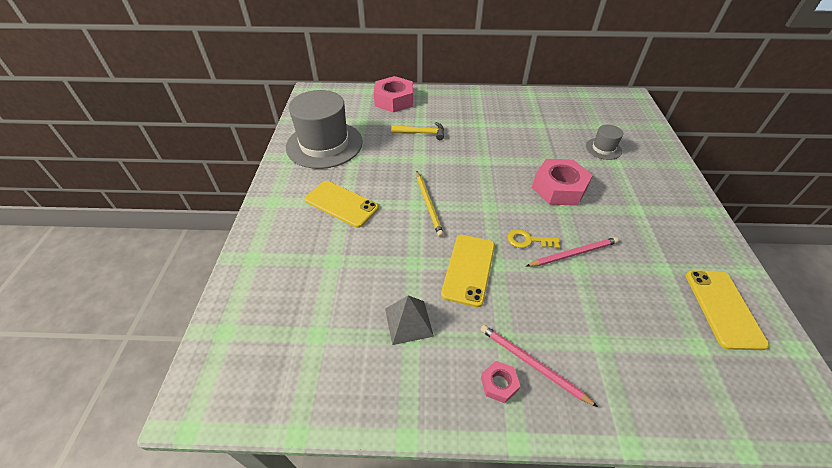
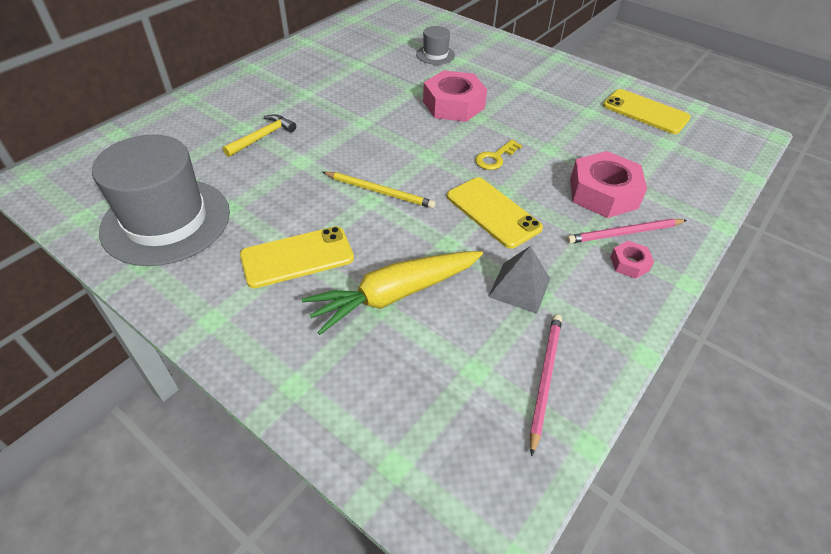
camera: 55 degrees left, 0 degrees up
(347, 261) = (394, 295): none -> yellow carrot
(394, 100) = (171, 125): pink nut -> pink nut (603, 193)
(573, 254) = (534, 143): pink pencil -> pink pencil (545, 379)

